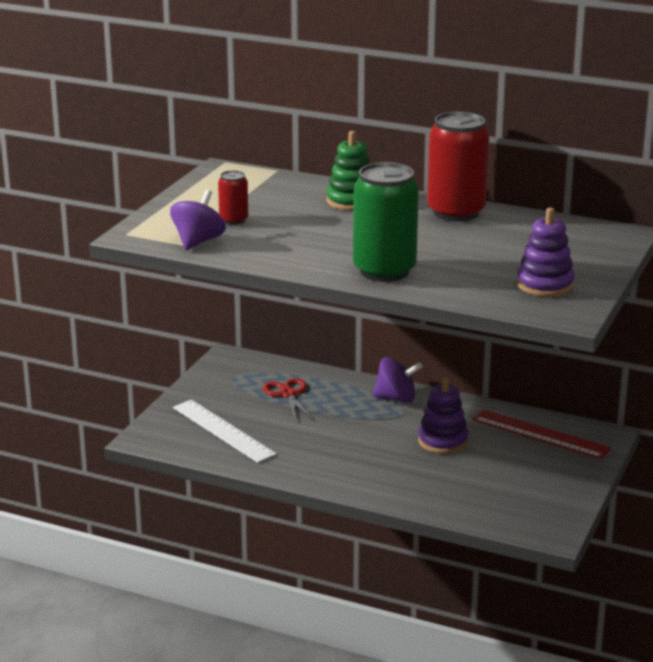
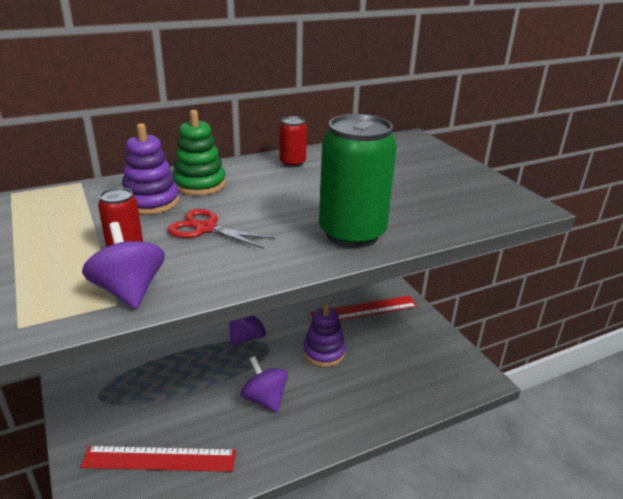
camera: 50 degrees left, 5 degrees up
(223, 431) = (159, 459): white ruler -> red ruler
(287, 394) = (166, 384): red scissors -> red scissors (205, 228)
(344, 441) = (265, 399): none -> purple spinning top
(456, 212) = (292, 163): red can -> red can, size x0.49
(545, 285) = (464, 191): purple stacking toy -> purple stacking toy (151, 202)

